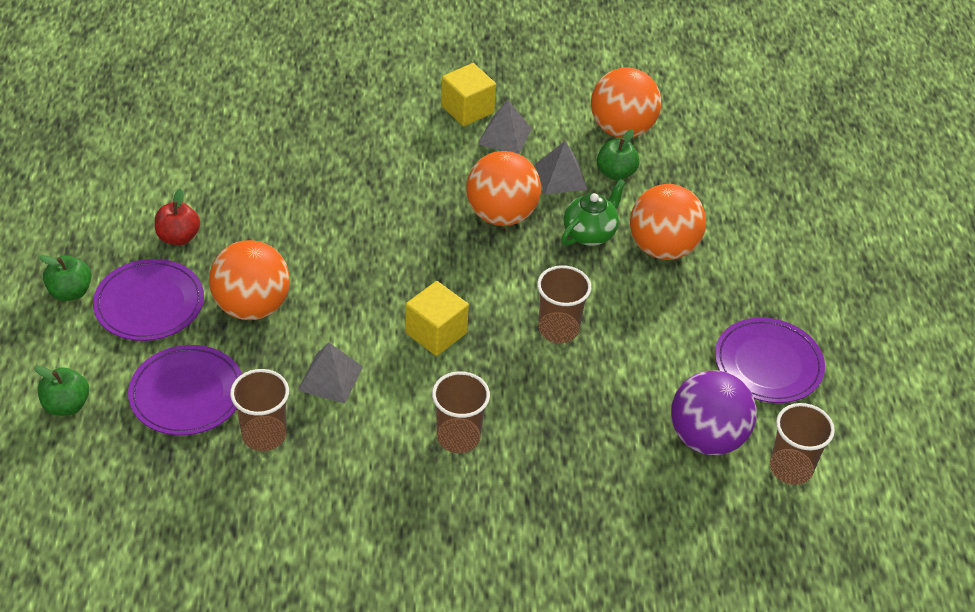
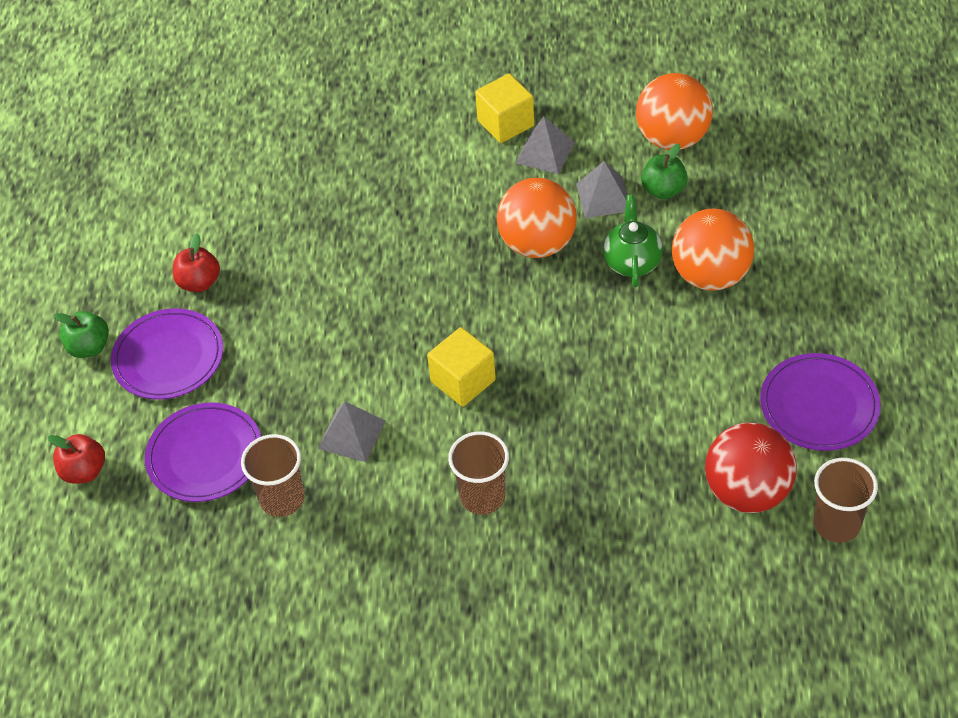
camera: 10 degrees right, 5 degrees up
(66, 405) = (84, 471): green apple -> red apple
(252, 306) = (273, 357): orange ball -> none
(558, 329) = (593, 372): brown cup -> none
(590, 234) = (632, 262): green teapot -> green teapot turned 45 degrees counterclockwise
(707, 438) = (747, 491): purple ball -> red ball

